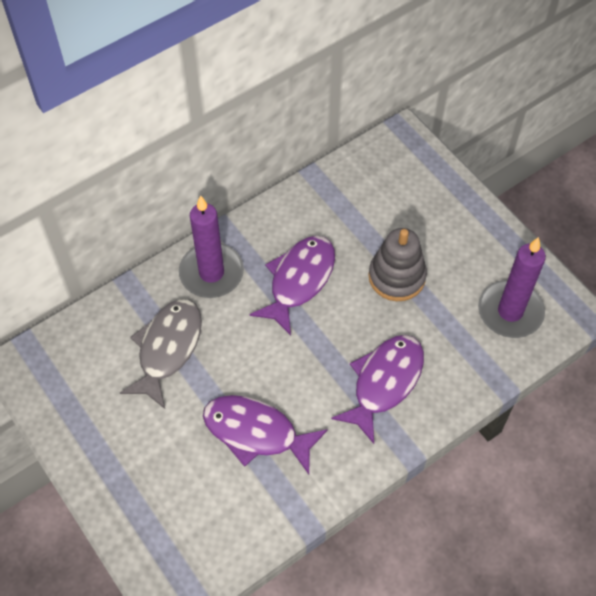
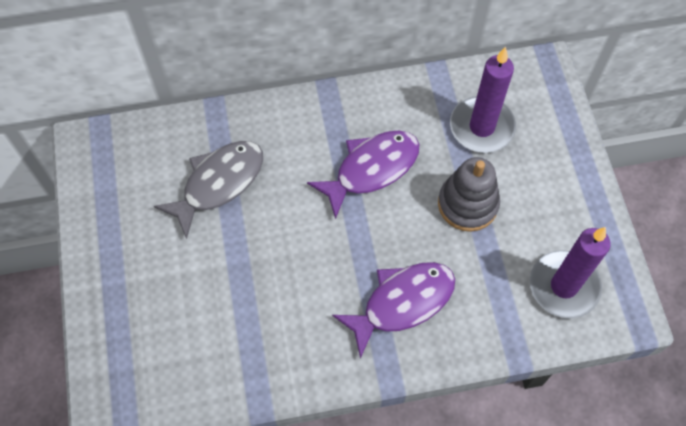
camera: 25 degrees right, 5 degrees up
(211, 273) = (294, 128): purple candle -> purple candle (481, 127)
(256, 432) = (258, 297): purple fish -> none

